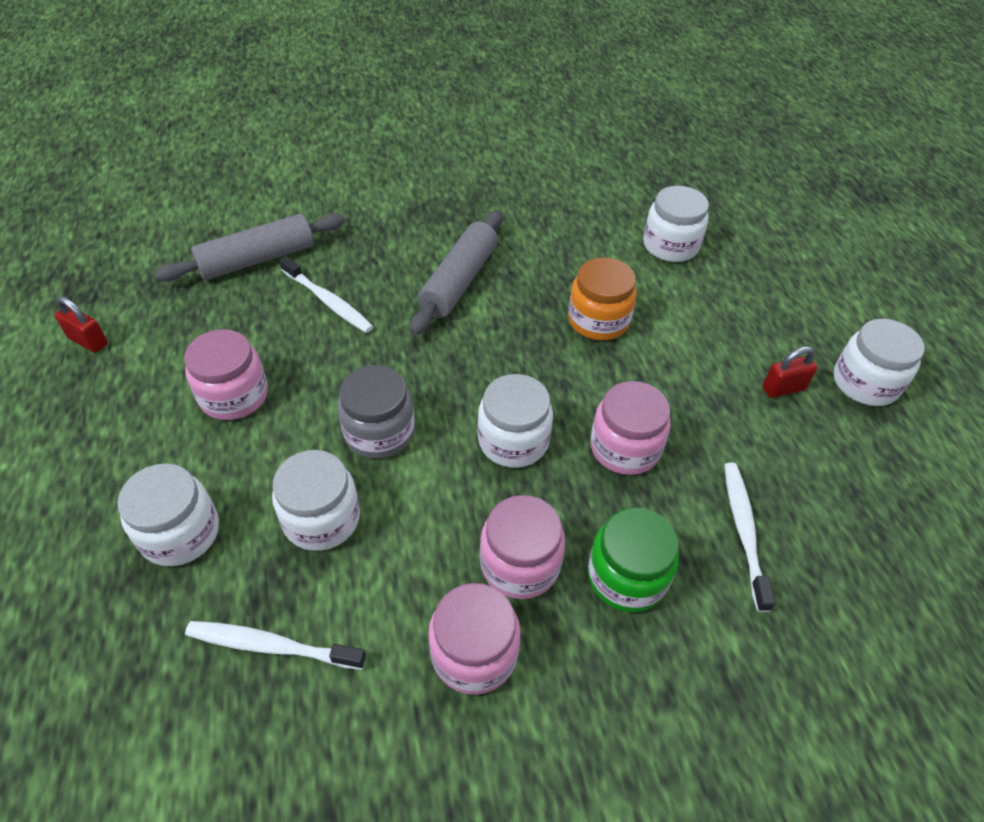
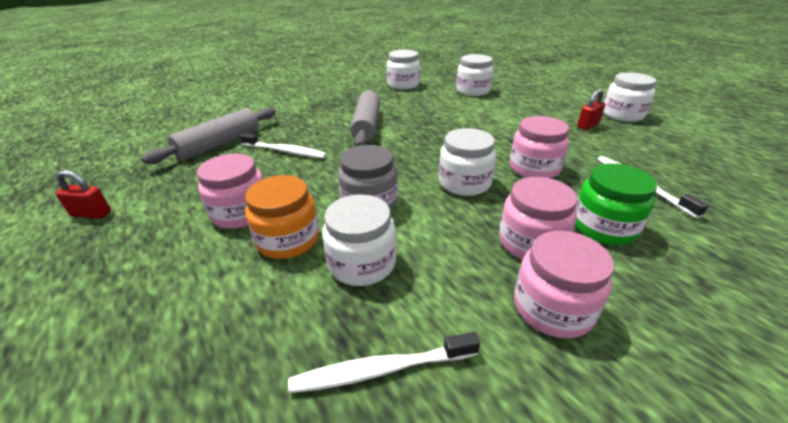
camera: 20 degrees left, 15 degrees down
(180, 533) = (238, 313): white jar -> white jar (403, 85)
(598, 320) = (463, 123): orange jar -> orange jar (288, 239)

